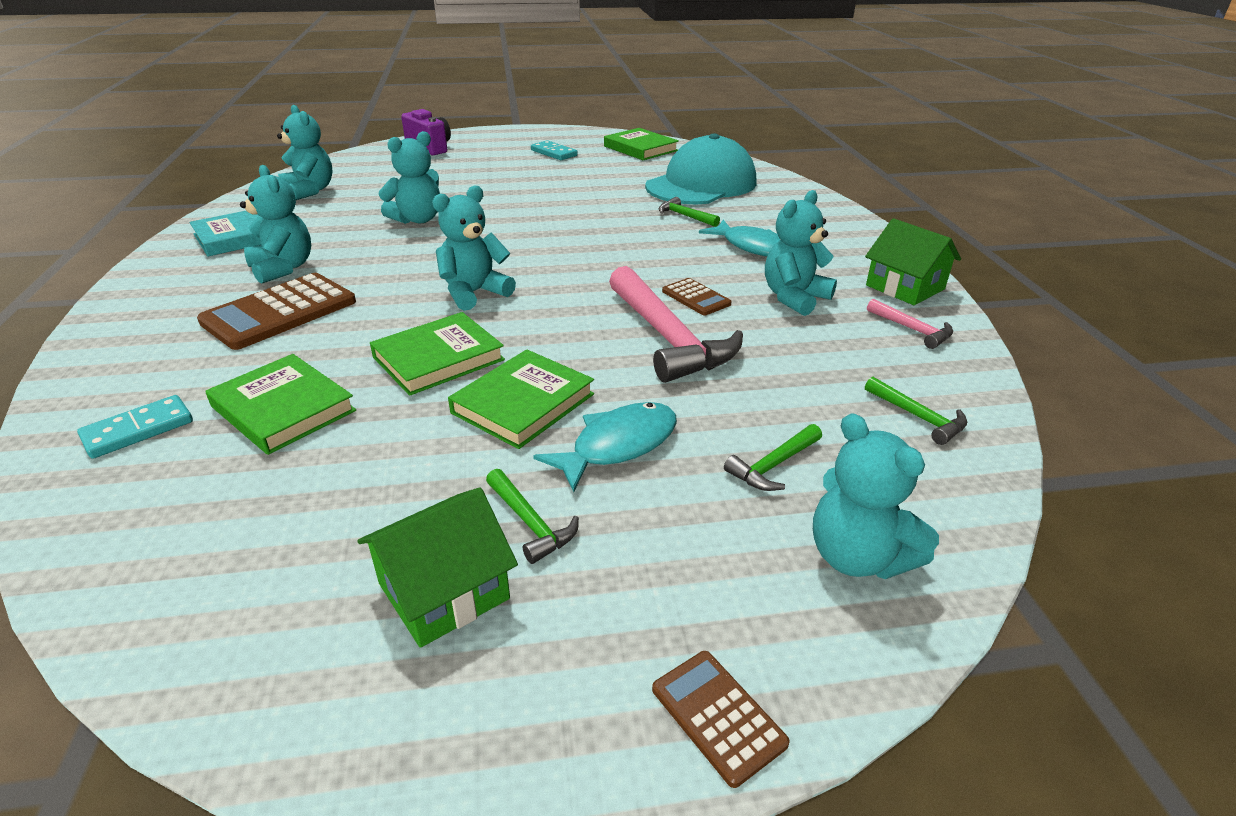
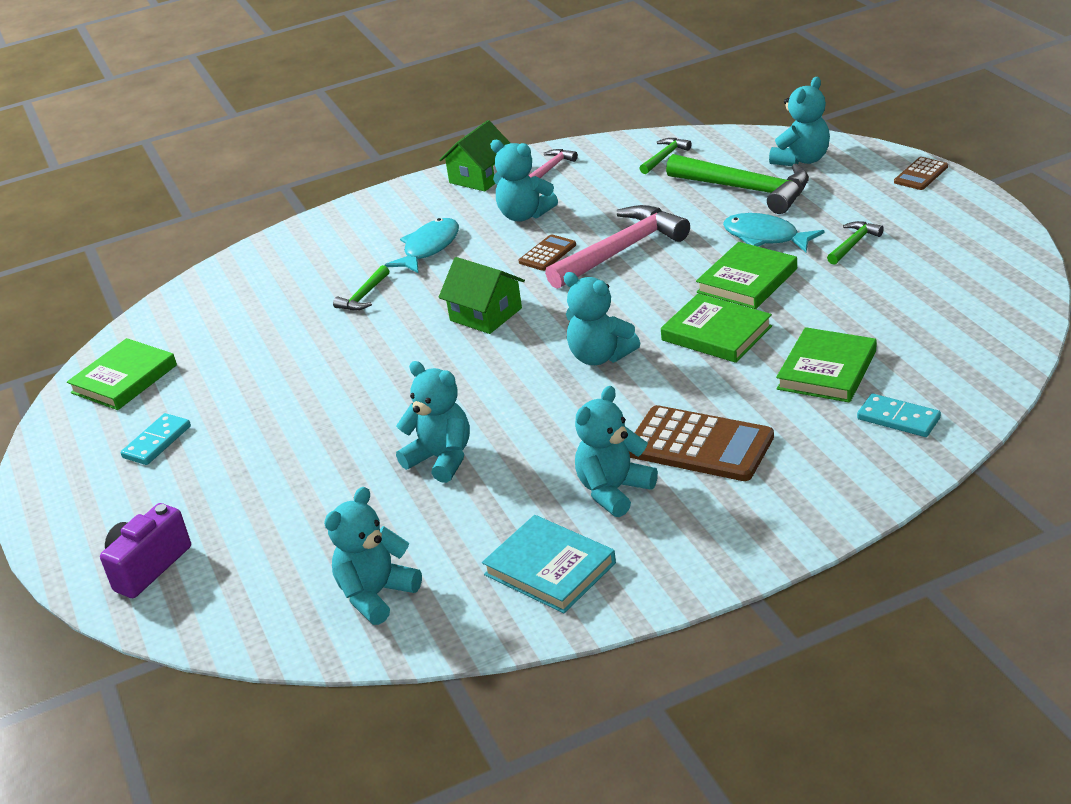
camera: 100 degrees left, 0 degrees up
(444, 591) = (919, 251): green house -> green house (486, 314)
(523, 403) = (747, 280): green book -> green book turned 75 degrees counterclockwise
(701, 184) = (260, 307): turquoise cap -> none
(774, 465) = (746, 189): green hammer -> green hammer, size x2.12

